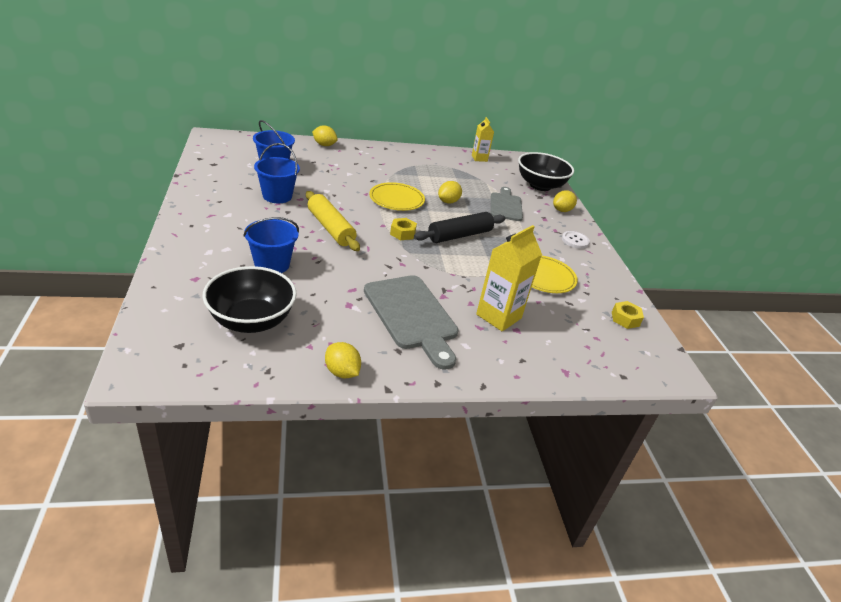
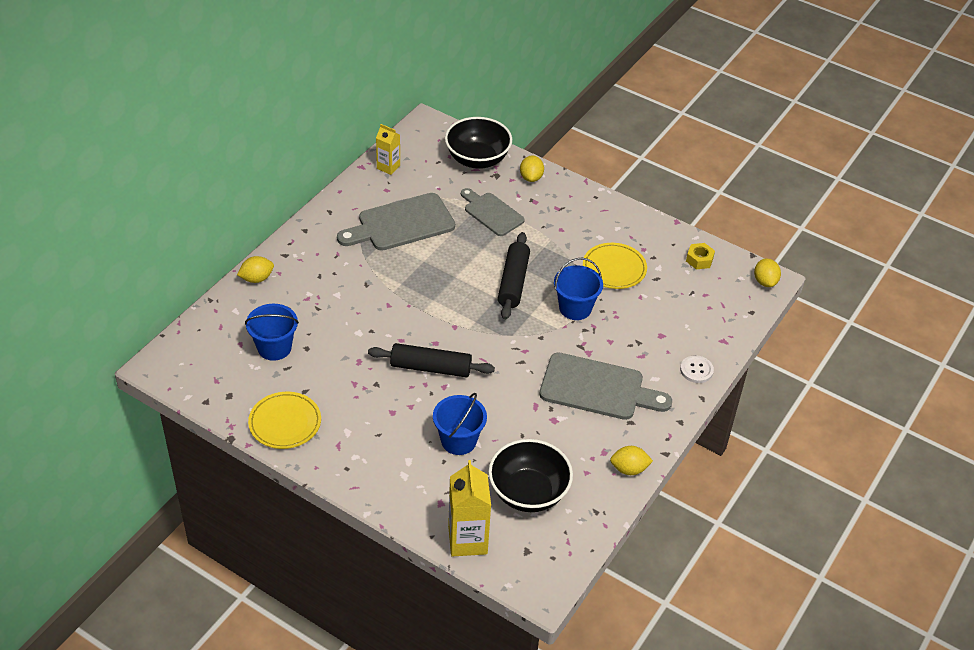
camera: 45 degrees left, 10 degrees up
(277, 196) = (340, 376): blue bucket -> blue bucket (575, 308)
(330, 228) = (431, 368): yellow rolling pin -> black rolling pin
(396, 199) = (417, 288): yellow plate -> yellow plate (285, 423)
(402, 233) = (478, 320): yellow nut -> none
(441, 176) = (401, 224): none -> grey cutting board
(448, 201) = (451, 251): yellow lemon -> yellow lemon (765, 281)
(498, 316) = (638, 335): yellow carton -> yellow carton (467, 540)
(575, 241) = (582, 207): white button -> white button (696, 370)

